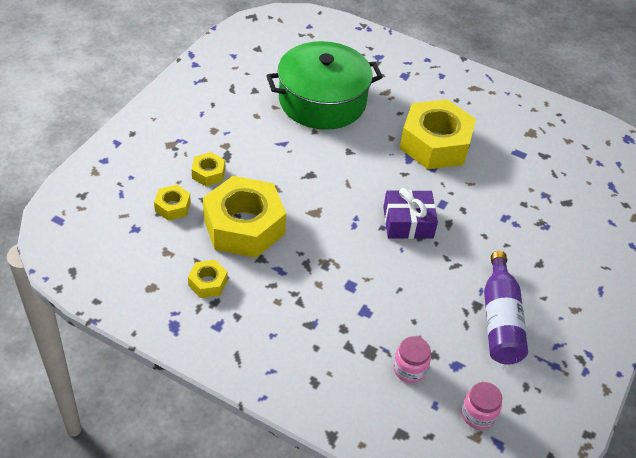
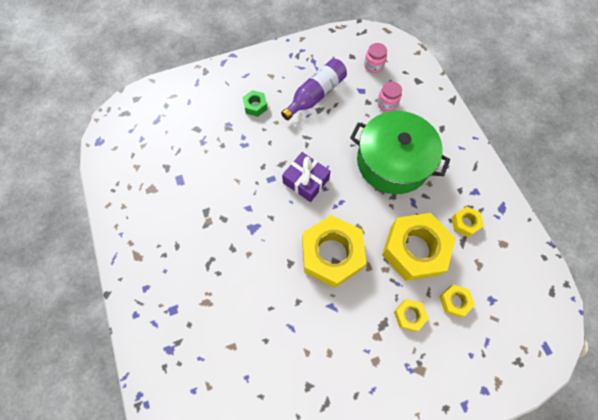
camera: 135 degrees left, 20 degrees up
(322, 101) = (264, 330): green pot -> green pot (392, 162)
(435, 144) = (224, 226): yellow nut -> yellow nut (331, 254)
(545, 262) = (255, 106): none -> green nut

